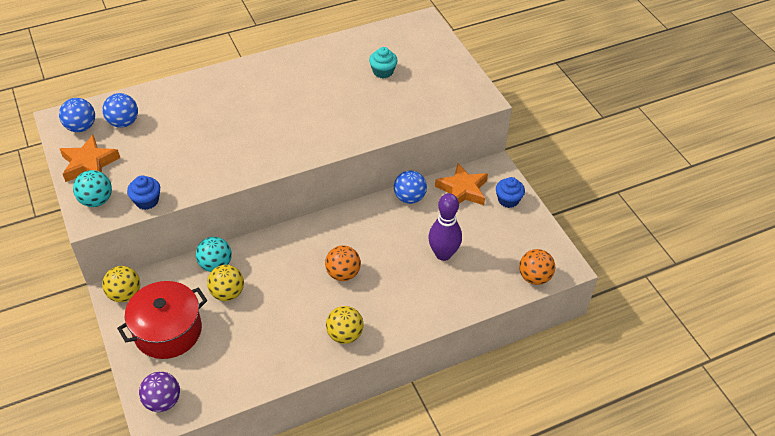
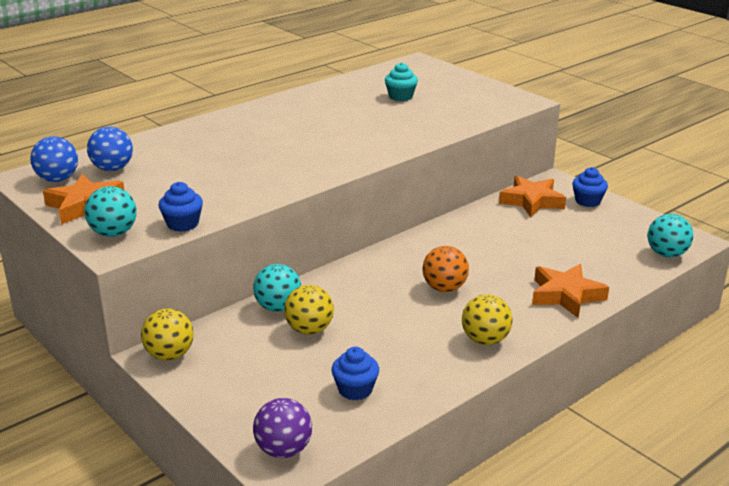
camera: 15 degrees left, 20 degrees down
(168, 331) = (250, 379): red pot -> none
(232, 359) = (355, 389): none -> blue cupcake
(409, 198) = (477, 216): blue ball -> none
(429, 304) = (566, 295): none -> orange star
(443, 254) = (550, 253): purple bowling pin -> none
(534, 277) = (666, 254): orange ball -> turquoise ball

